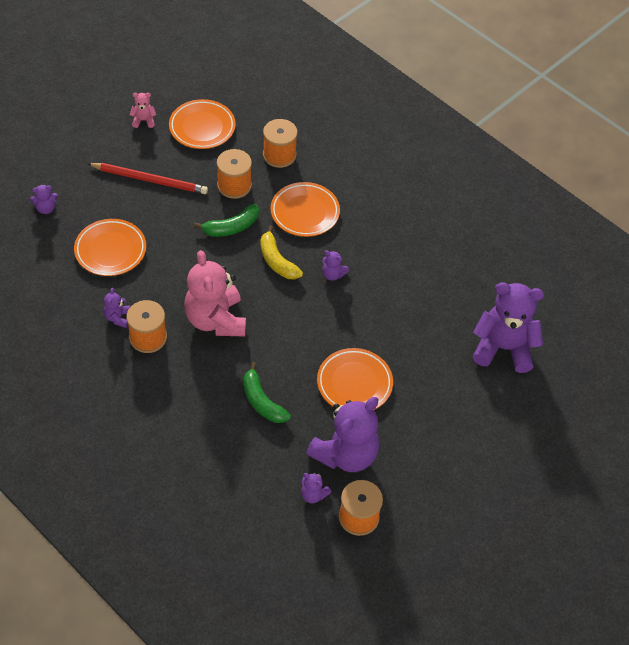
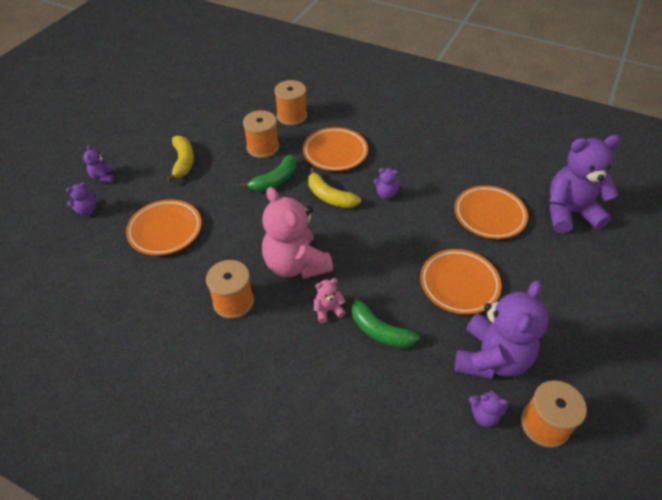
camera: 15 degrees left, 5 degrees down
(118, 318) = (194, 291): purple teddy bear -> purple teddy bear (103, 177)
(143, 120) = (160, 119): pink teddy bear -> pink teddy bear (328, 310)
(150, 180) = (183, 162): red pencil -> yellow banana
(202, 127) = (215, 112): orange plate -> orange plate (489, 215)

